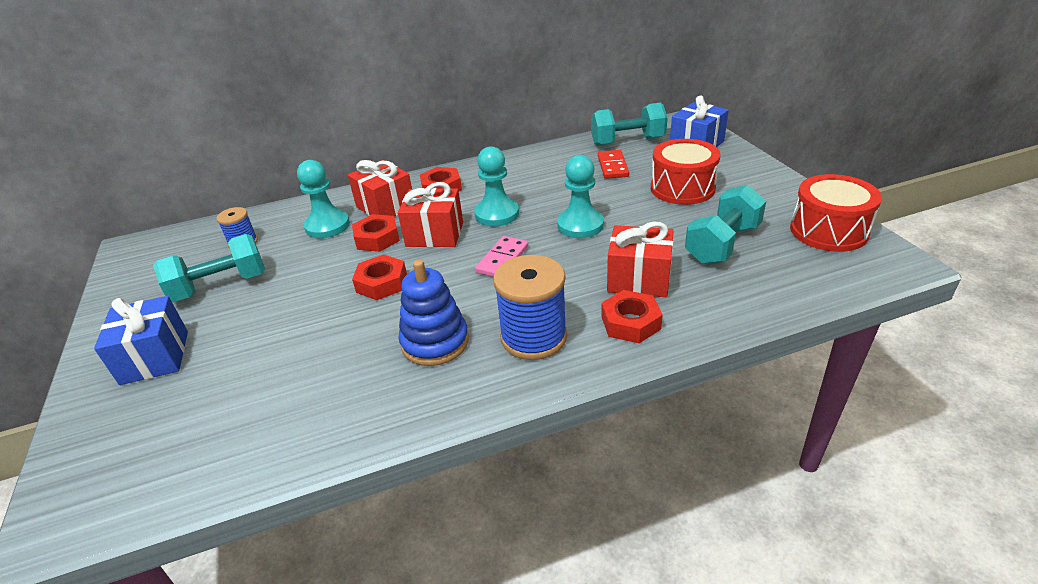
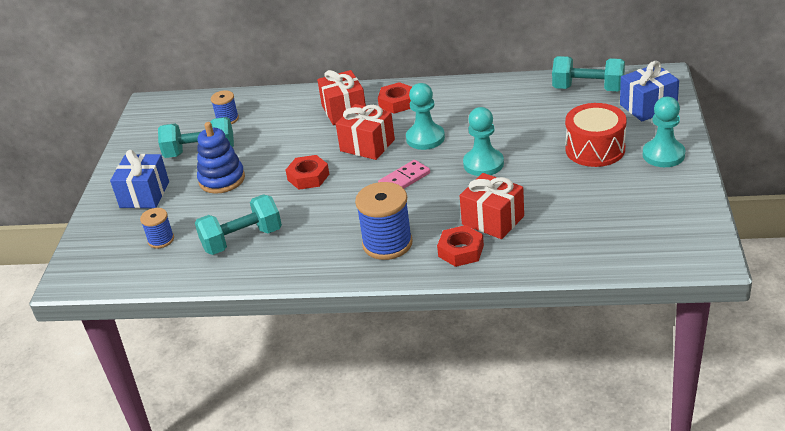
camera: 25 degrees right, 0 degrees up
(202, 415) = (161, 240): none -> blue spool
(327, 226) = (293, 118): turquoise pawn -> turquoise pawn (663, 155)
(377, 238) = (323, 138): red nut -> none
(435, 342) = (321, 230): blue stacking toy -> blue stacking toy (222, 179)
(613, 166) = (553, 113): red domino -> none
(722, 244) = (582, 208): turquoise dumbbell -> turquoise dumbbell (242, 240)
(828, 231) = (680, 218): red drum -> none

